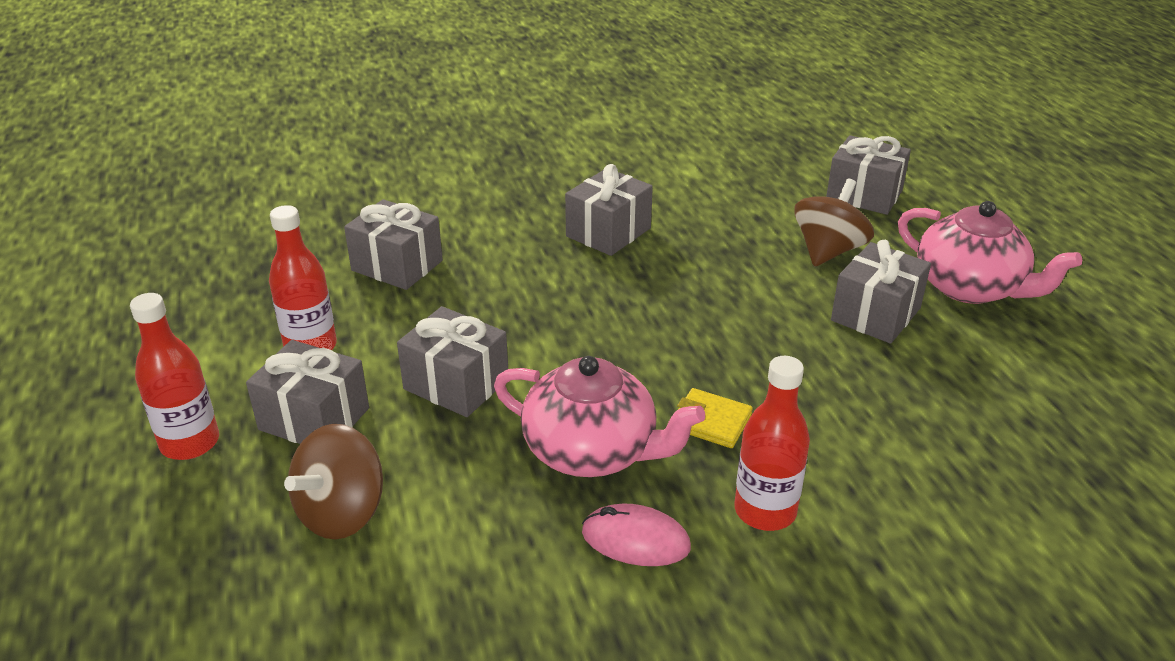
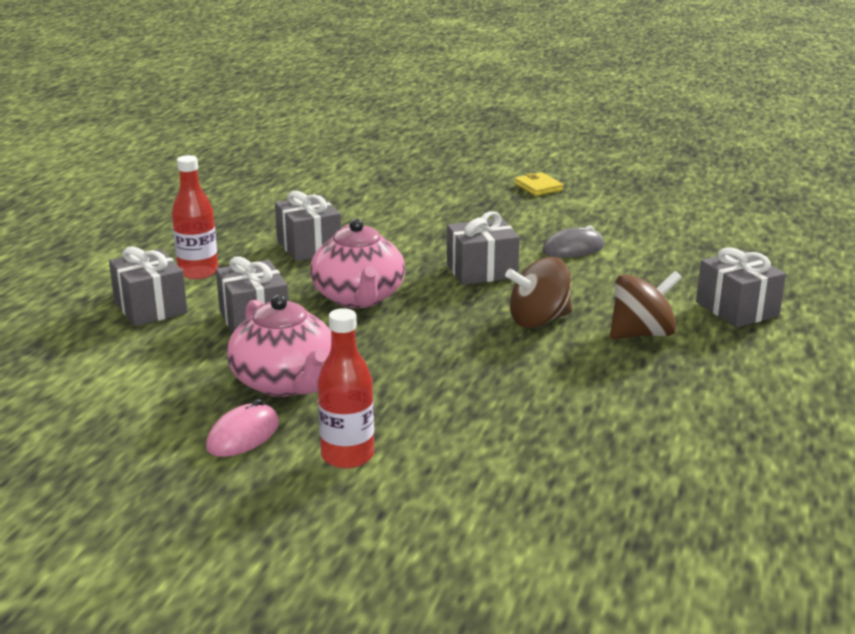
camera: 35 degrees right, 10 degrees down
(190, 443) = (73, 295): red bottle -> none
(342, 512) = (103, 356): brown spinning top -> brown spinning top (538, 320)
(635, 540) = (243, 435): pink mouse -> pink mouse turned 75 degrees clockwise
(657, 177) = (573, 249): none -> grey mouse
(711, 421) = (386, 397): yellow wallet -> yellow wallet (538, 187)
(875, 314) = (616, 384): grey gift -> none
(970, 287) = (732, 395): pink teapot -> pink teapot (359, 298)

